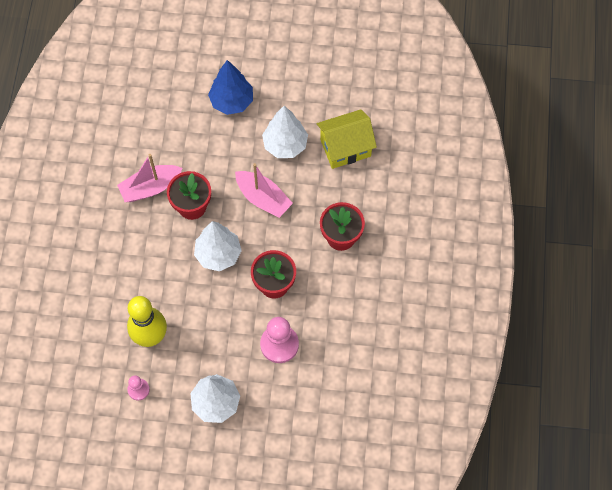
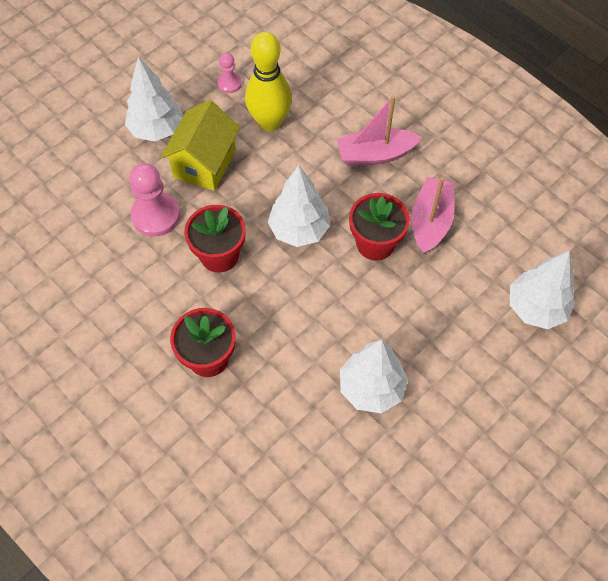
camera: 130 degrees right, 5 degrees down
(165, 98) = (536, 308): none -> white tree
(231, 101) = (477, 374): blue tree -> none
(263, 198) = (324, 316): pink boat -> pink boat (375, 154)
(345, 148) = (310, 452): yellow house -> yellow house (204, 163)

